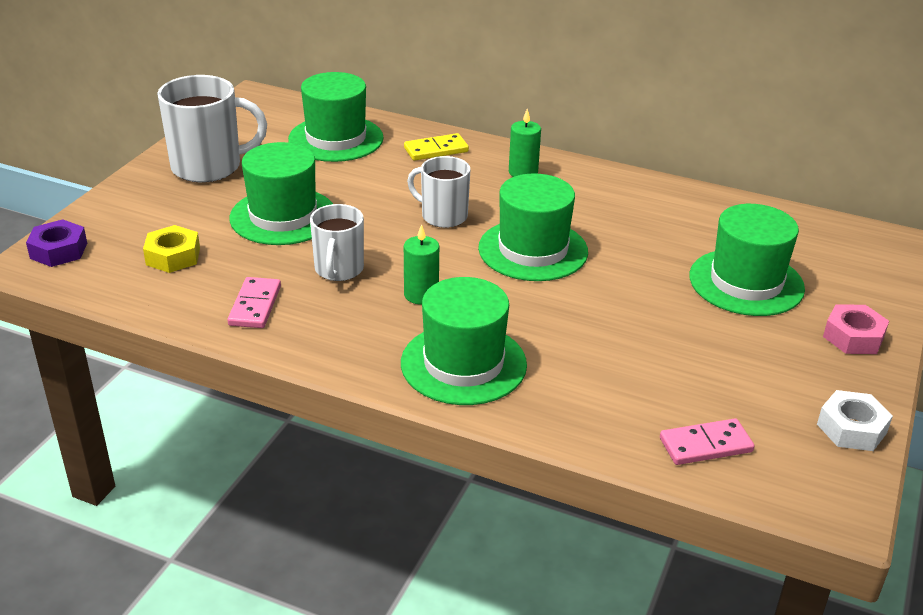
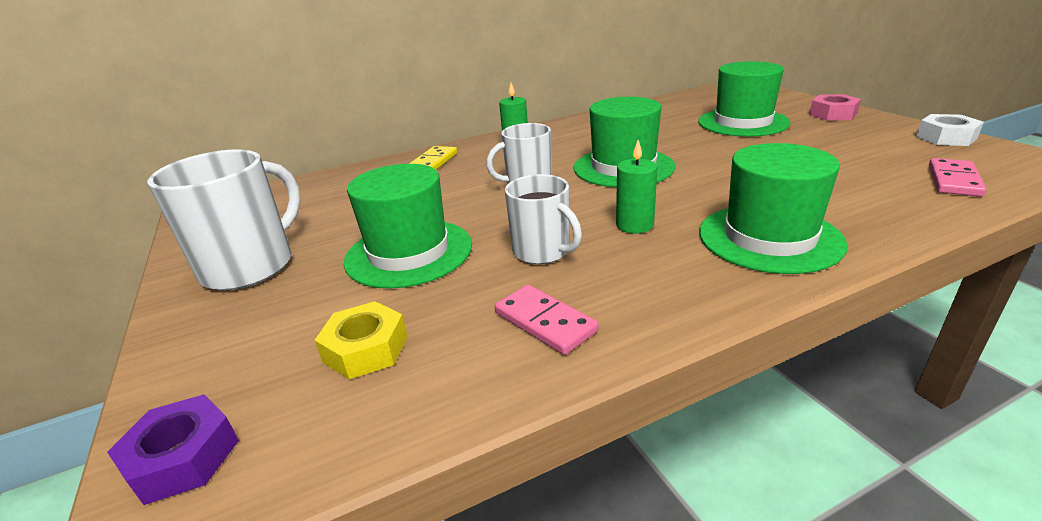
camera: 45 degrees left, 5 degrees down
(336, 139) = (340, 193): green hat -> none

